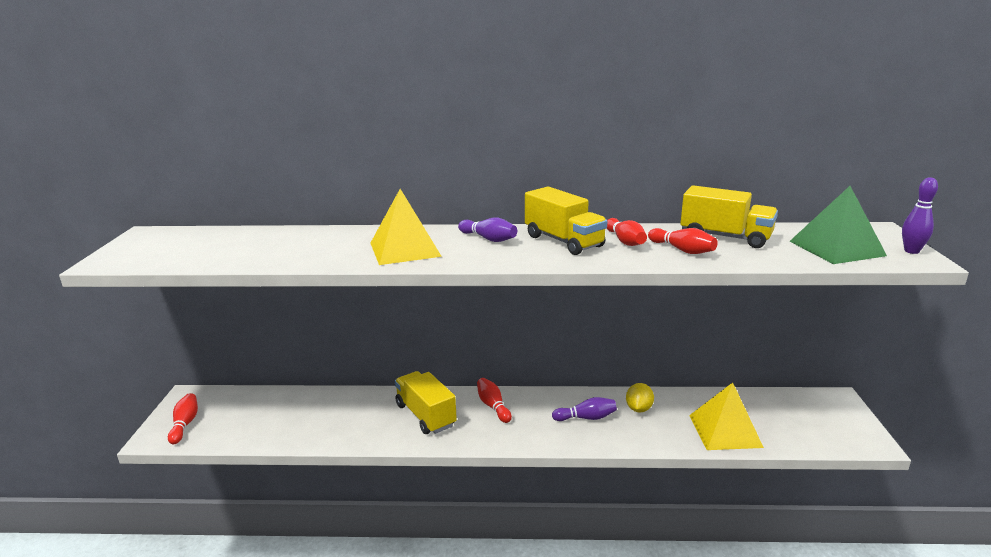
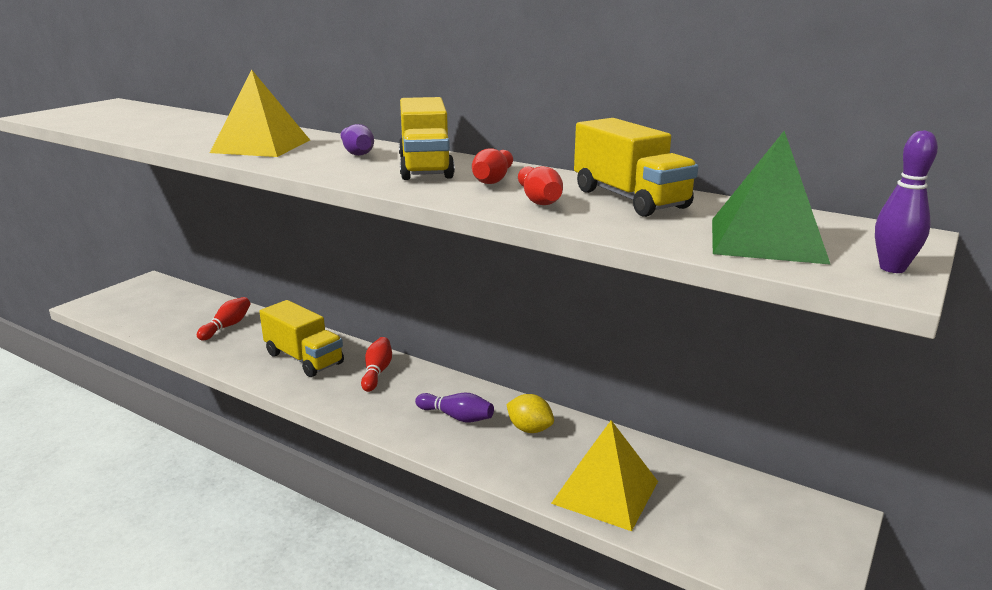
camera: 30 degrees right, 0 degrees up
(185, 424) = (117, 302): red bowling pin -> red bowling pin (227, 326)
(425, 415) = (304, 358): yellow truck -> yellow truck turned 135 degrees clockwise
(638, 409) = (529, 429): yellow lemon -> yellow lemon turned 75 degrees clockwise

